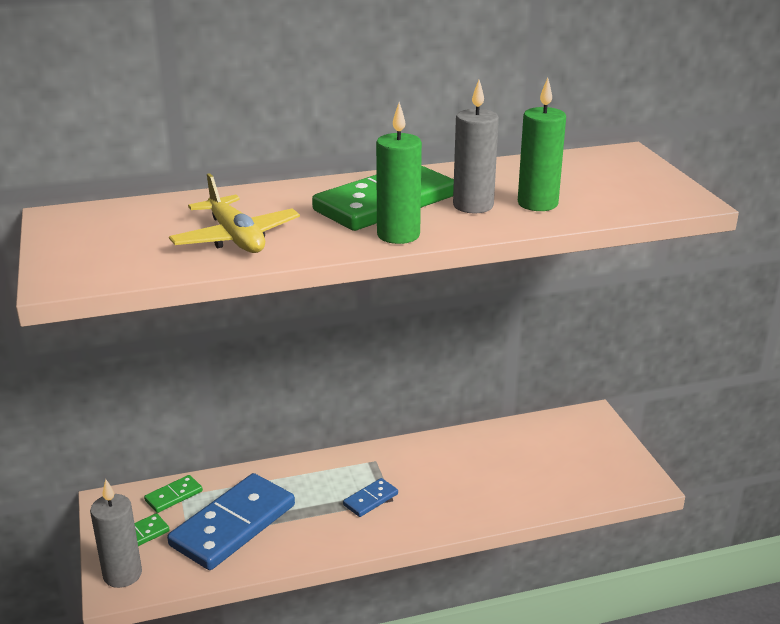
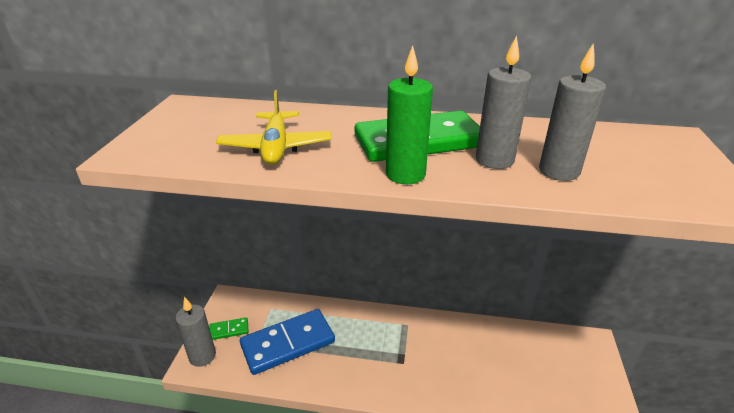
camera: 25 degrees right, 5 degrees up
(174, 496) = (266, 307): green domino -> none
(370, 499) = (388, 357): blue domino -> none
(537, 204) = (559, 171): green candle -> grey candle

